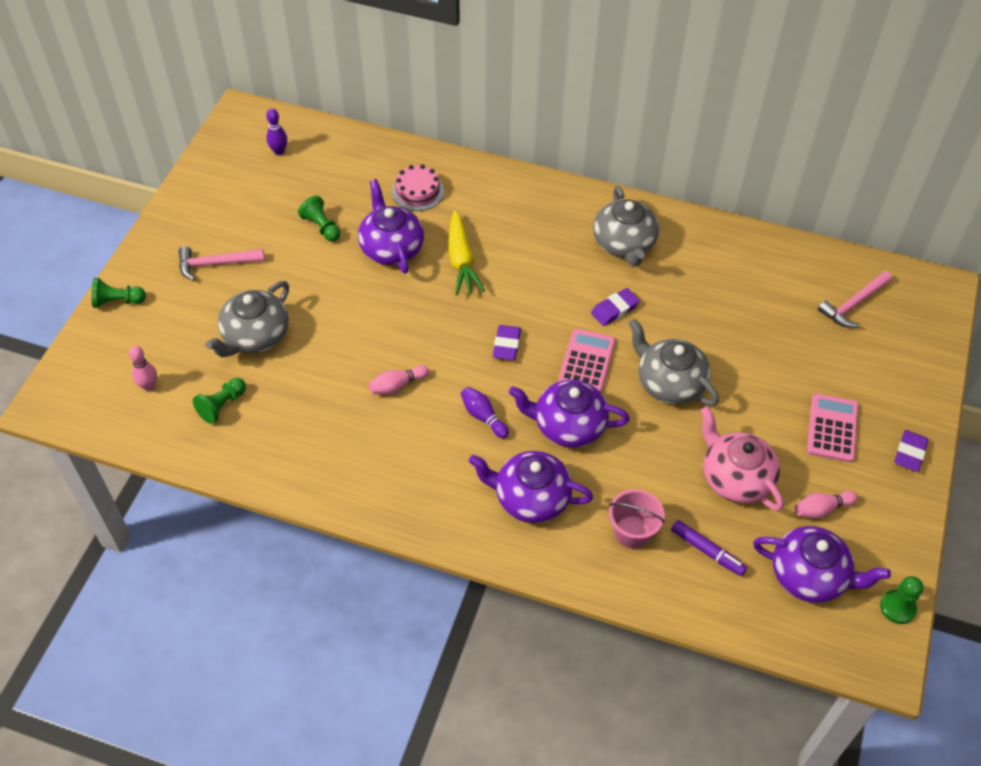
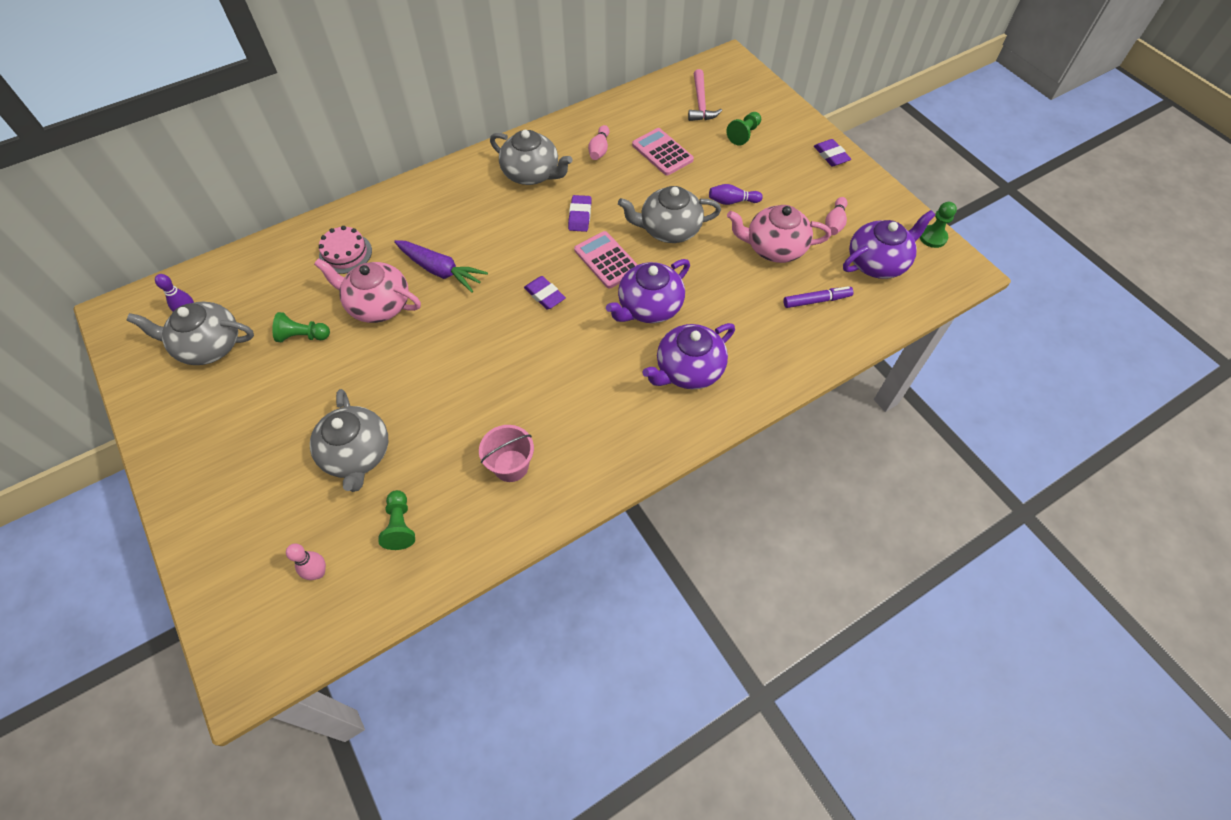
camera: 50 degrees left, 5 degrees up
(118, 301) = (197, 540): green pawn -> green pawn (744, 134)
(216, 264) = (249, 436): pink hammer -> none
(264, 183) = (209, 346): none -> grey teapot
(391, 248) = (378, 305): purple teapot -> pink teapot
(397, 385) = (510, 386): pink bowling pin -> pink bowling pin (599, 149)
(461, 260) = (440, 271): yellow carrot -> purple carrot
(483, 417) = (592, 351): purple bowling pin -> purple bowling pin (732, 201)
(632, 532) = (767, 330): pink bucket -> pink bucket (511, 466)
(832, 428) = (781, 176): pink calculator -> pink calculator (662, 152)

